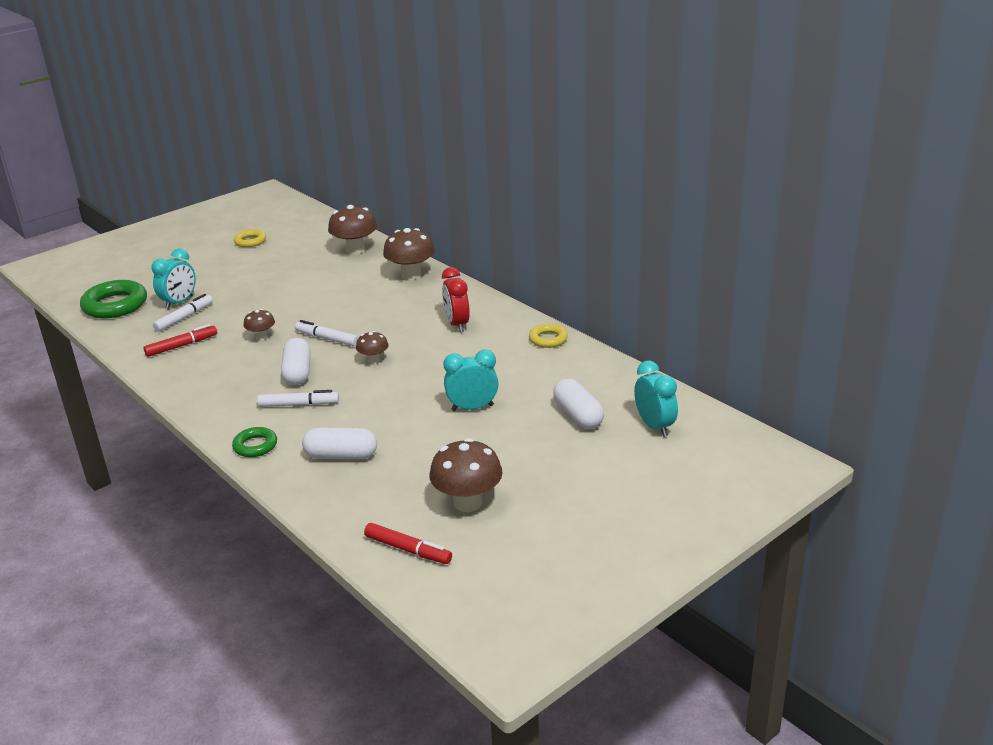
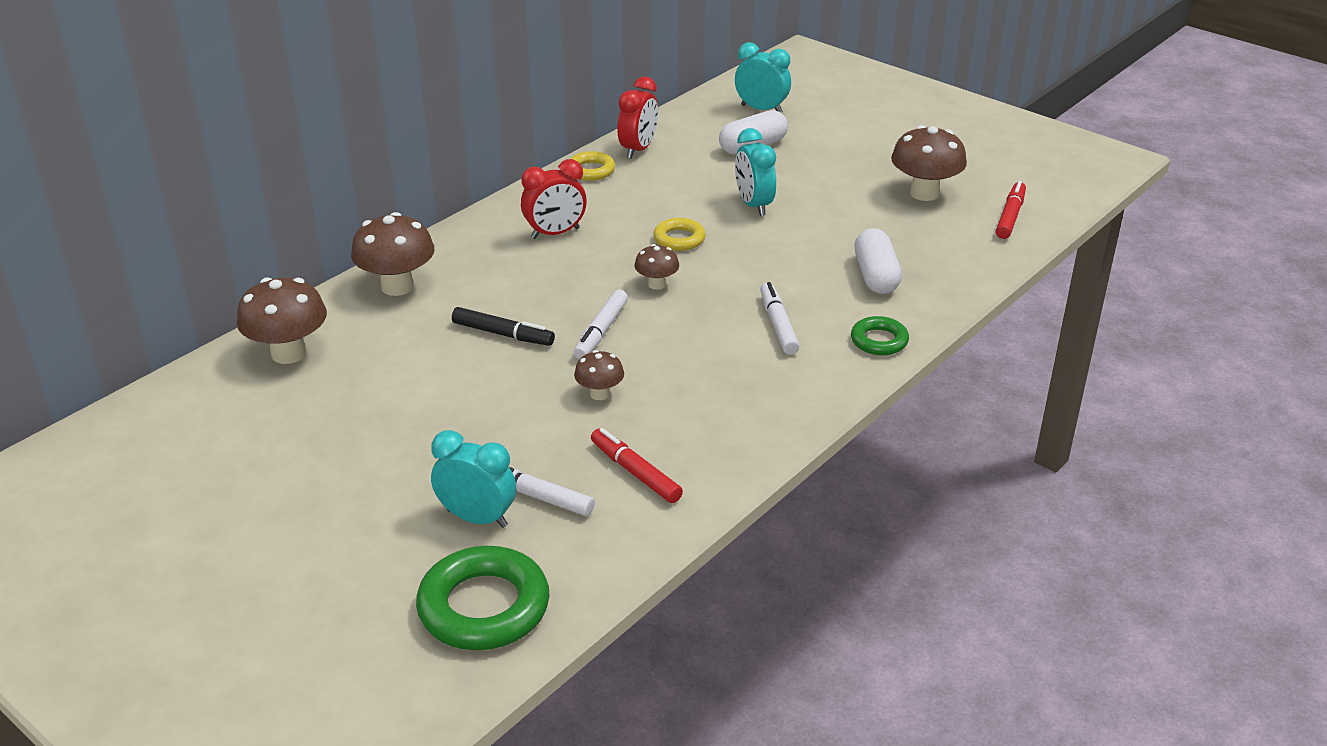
camera: 100 degrees left, 5 degrees up
(250, 241) = (213, 489): yellow ring -> yellow ring (679, 239)
(298, 372) = (698, 340): white capsule -> none
(341, 307) = (503, 334): none -> black marker
(580, 360) = (638, 149): none -> red clock
(654, 426) = (761, 109): turquoise clock -> turquoise clock turned 60 degrees clockwise

